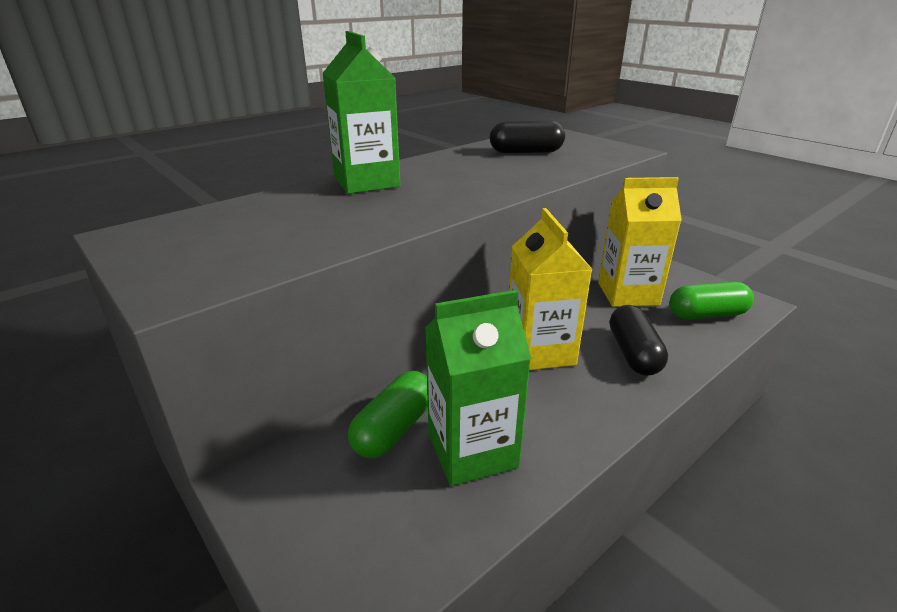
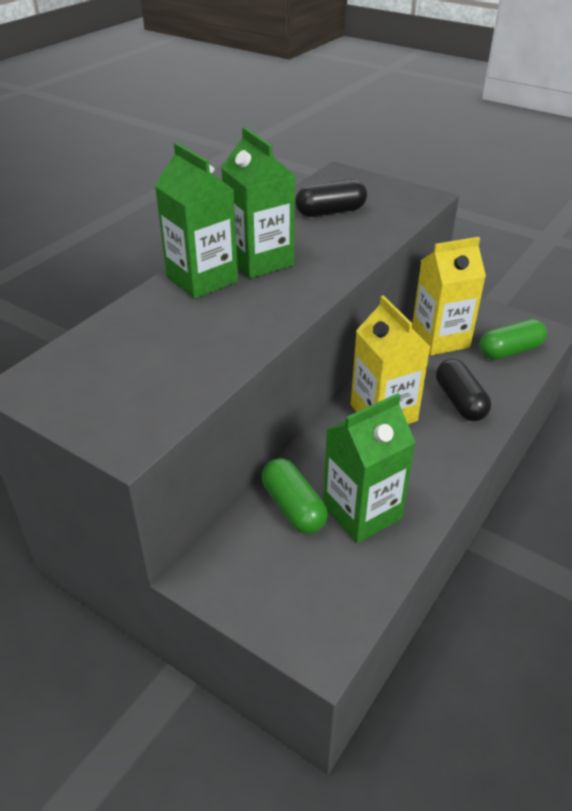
camera: 15 degrees left, 10 degrees up
(394, 429) = (293, 507): green capsule -> green capsule turned 45 degrees counterclockwise
(433, 176) = (260, 261): none -> green carton

